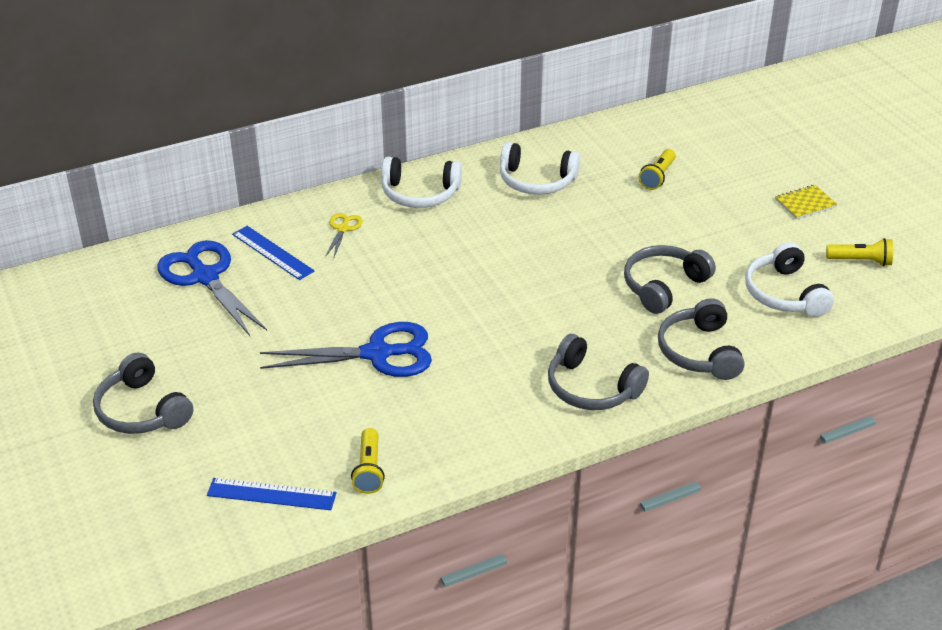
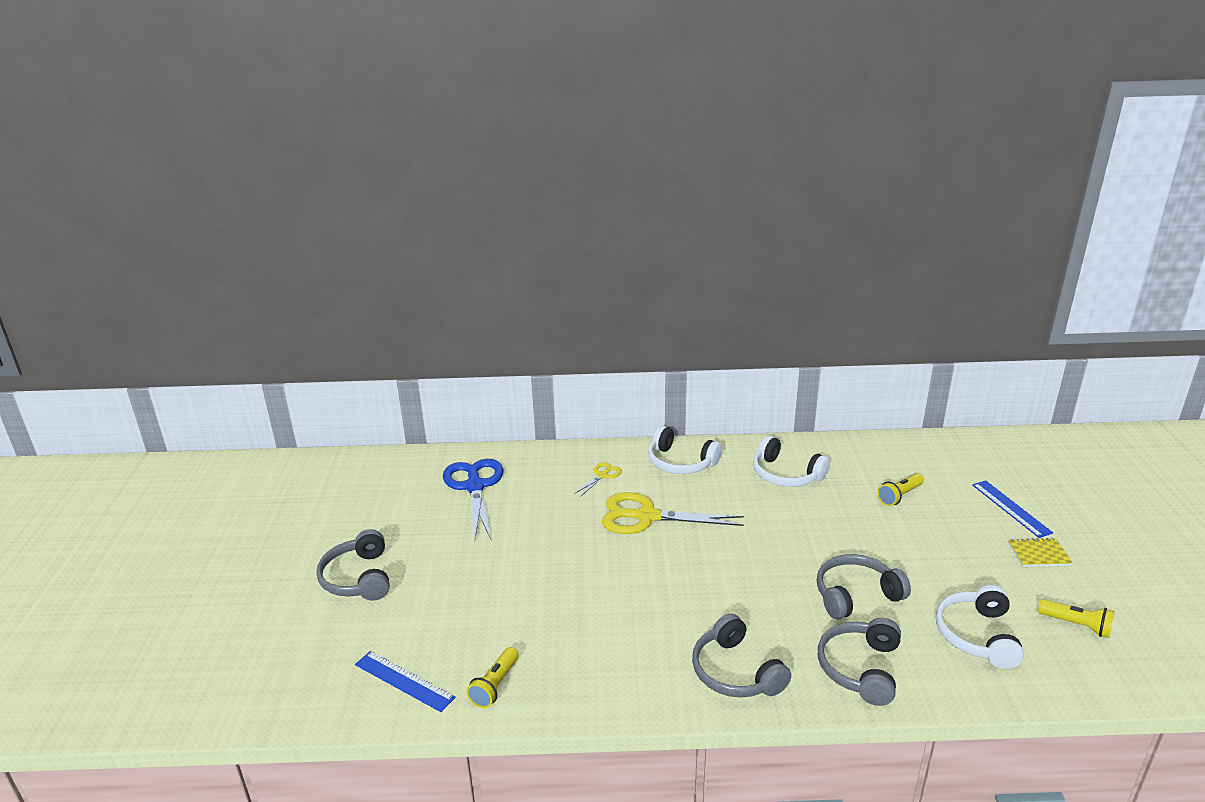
camera: 25 degrees right, 10 degrees down
(272, 252) = (536, 480): blue ruler -> blue ruler (1011, 508)
(377, 354) = (566, 585): blue scissors -> none
(418, 261) = (646, 516): none -> yellow scissors

